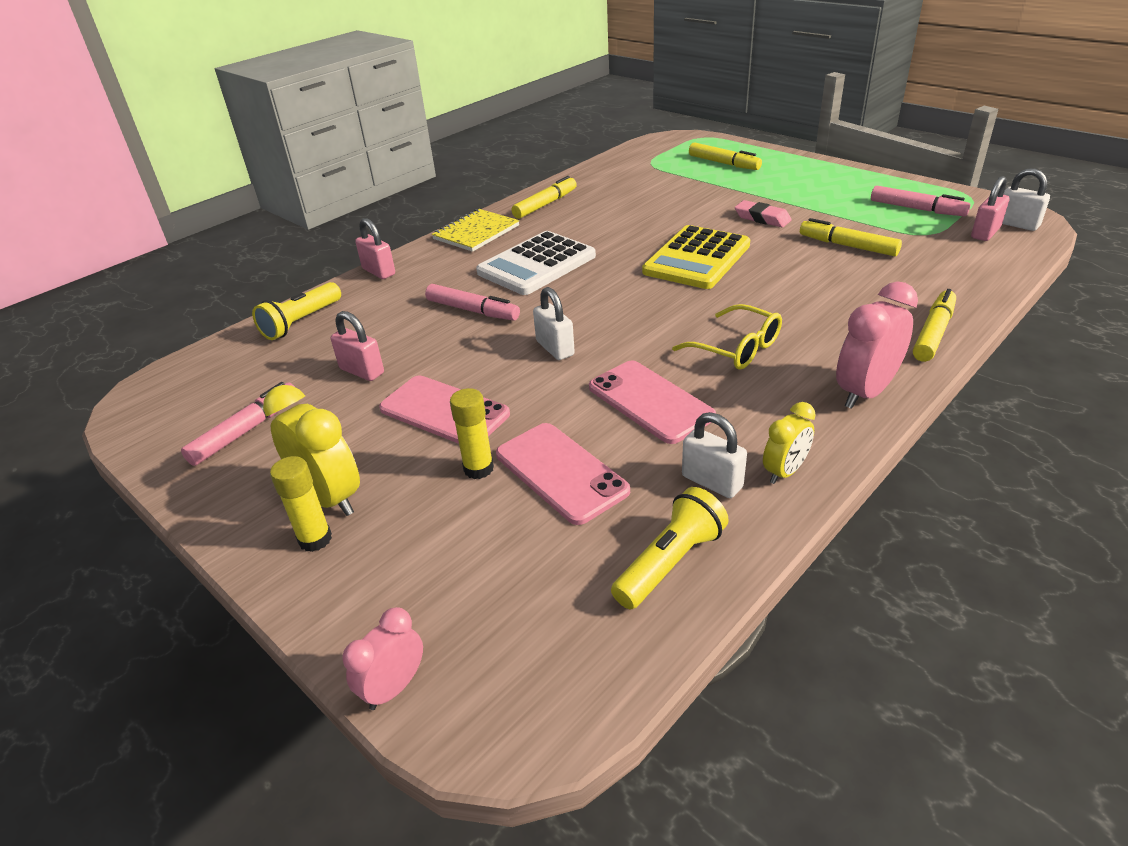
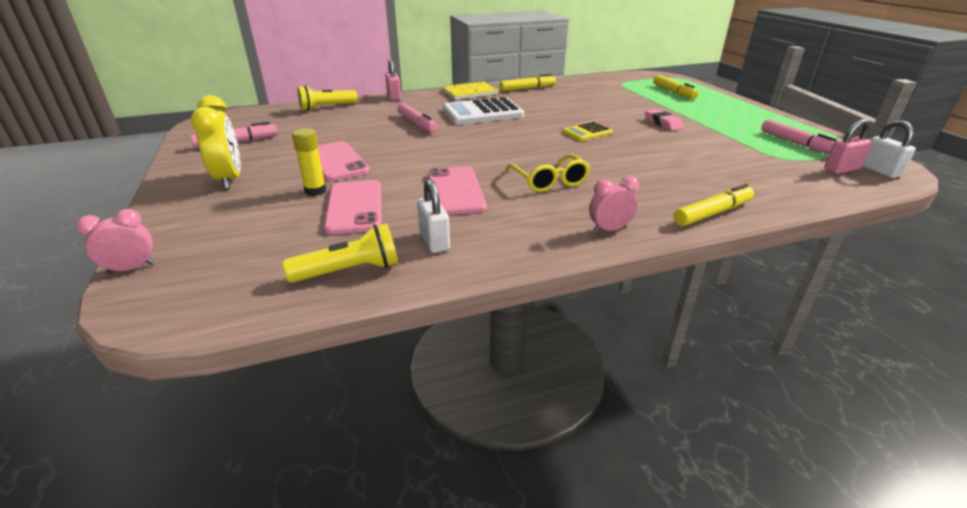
camera: 25 degrees right, 5 degrees down
(315, 539) = (197, 194): yellow glue stick -> none
(362, 371) = (323, 134): pink padlock -> none
(555, 348) = (437, 151): white padlock -> none
(696, 259) = (587, 132): yellow calculator -> yellow calculator, size x0.54
(784, 472) = (489, 252): yellow clock -> none
(847, 246) = (709, 150): yellow marker -> none
(865, 392) = (609, 229): pink clock -> pink clock, size x0.60

